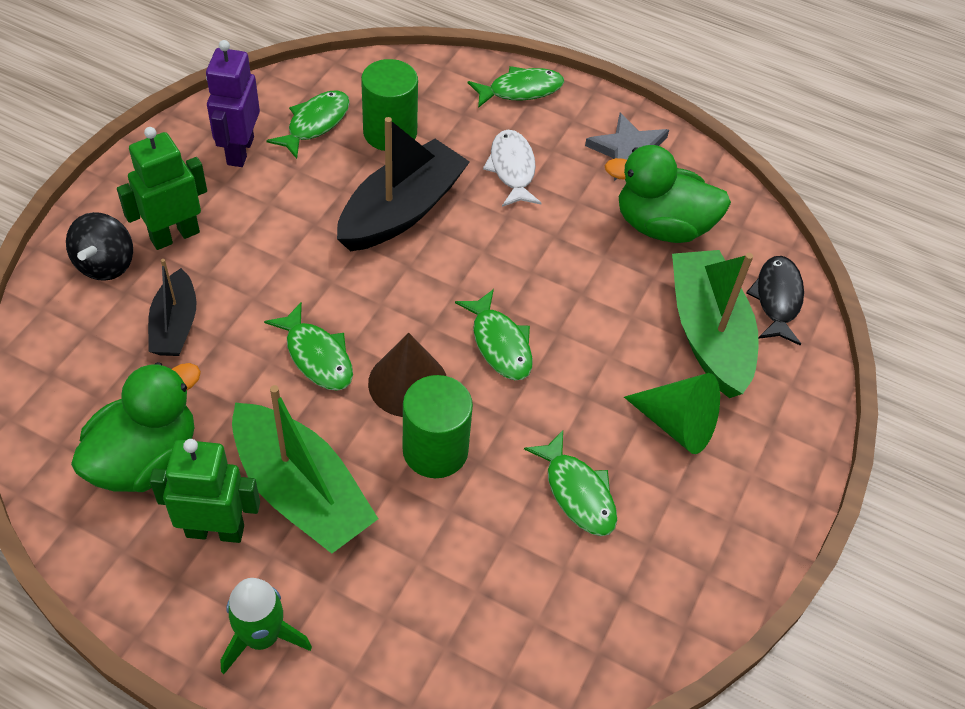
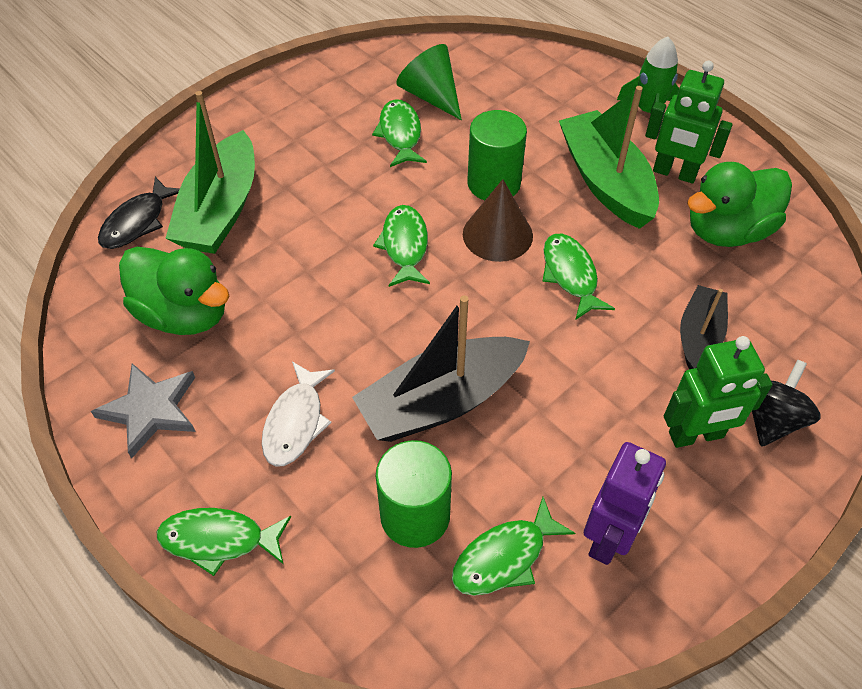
camera: 155 degrees left, 0 degrees up
(677, 424) = (297, 156): green cone -> green cone (431, 96)

